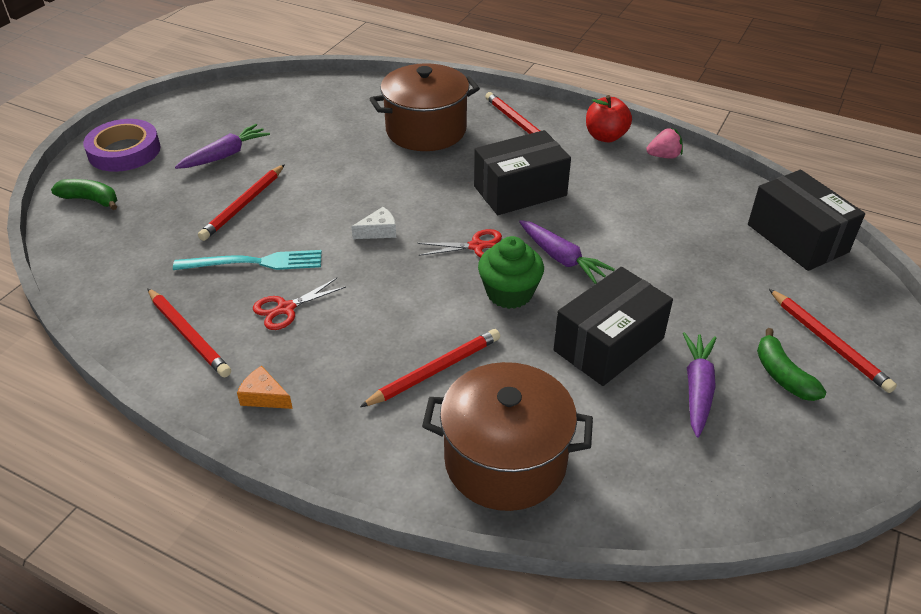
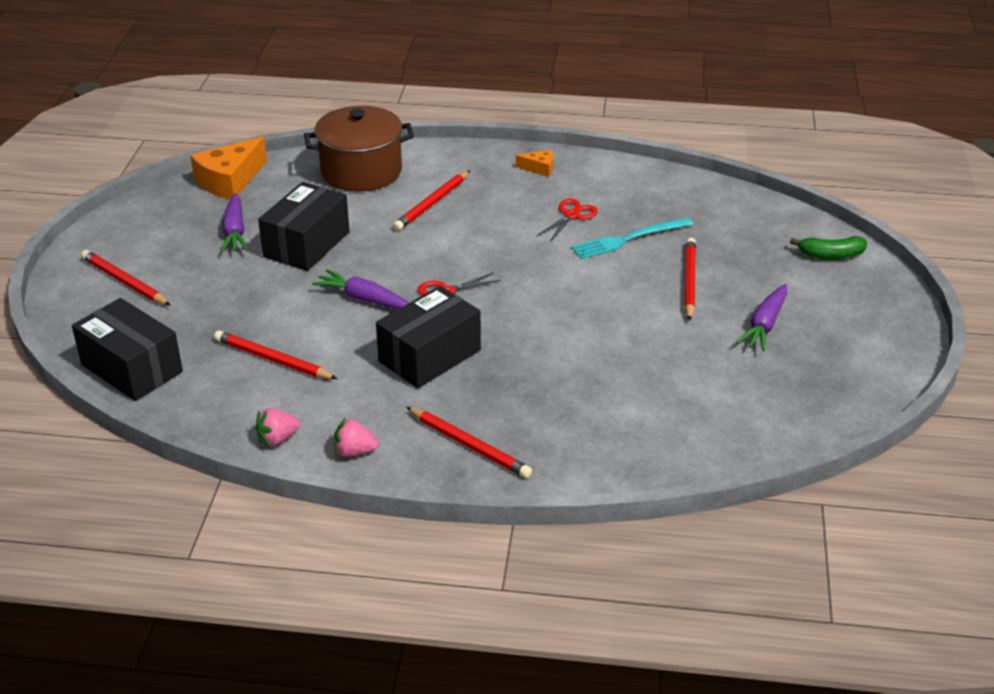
camera: 160 degrees right, 5 degrees down
(124, 151) = (869, 305): purple tape -> none
(188, 335) = (626, 187): red pencil -> red pencil (272, 359)
(379, 231) = (544, 286): white cheese -> none
(426, 130) = (576, 408): brown pot -> none
(509, 293) = (399, 262): green cupcake -> none
(605, 136) = (354, 452): red apple -> pink strawberry
(705, 495) = (230, 181): none -> orange cheese
(782, 375) = (168, 252): green banana -> none

